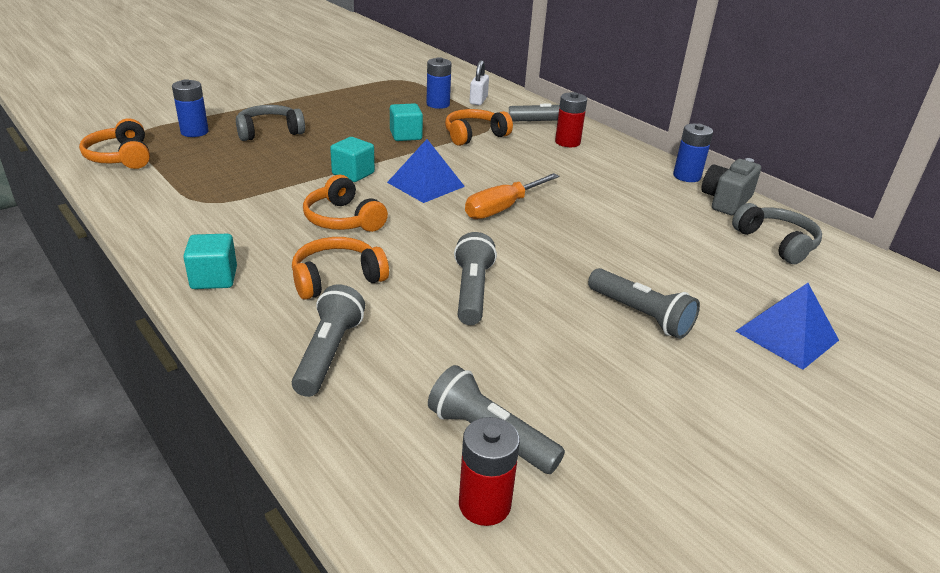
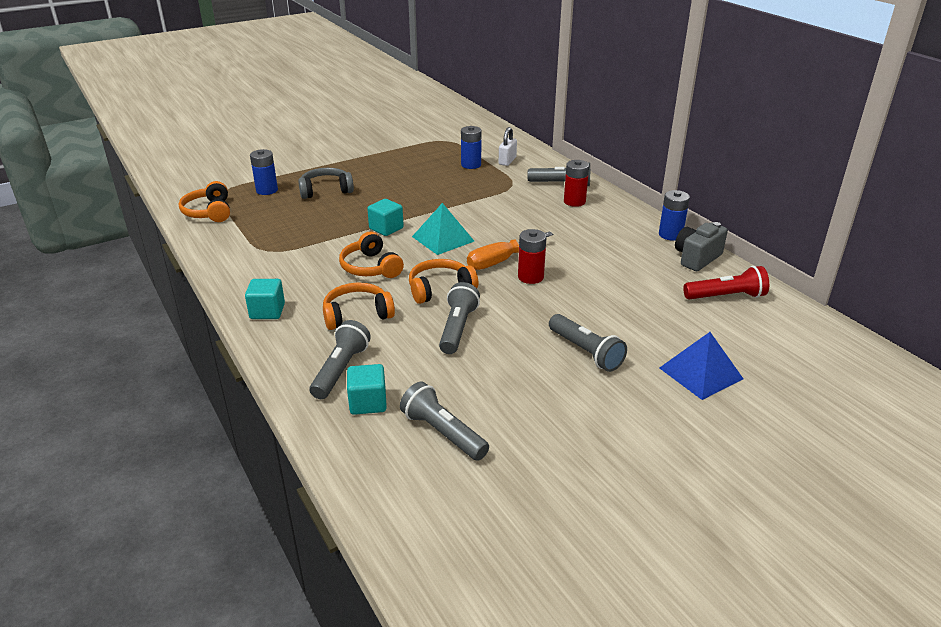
camera: 10 degrees right, 0 degrees up
(406, 135) = (436, 194): turquoise cube -> turquoise cube (368, 403)
(426, 184) = (443, 239): blue pyramid -> turquoise pyramid
(474, 135) = (495, 195): orange headphones -> orange headphones (440, 289)
(484, 504) = (427, 477): red battery -> red battery (530, 277)
(776, 243) = (726, 296): grey headphones -> red flashlight

